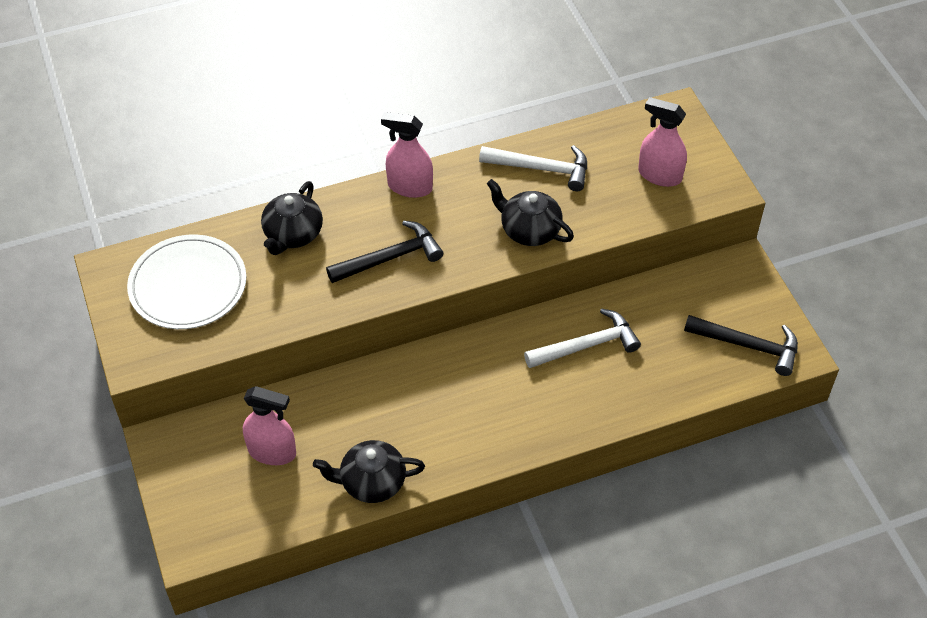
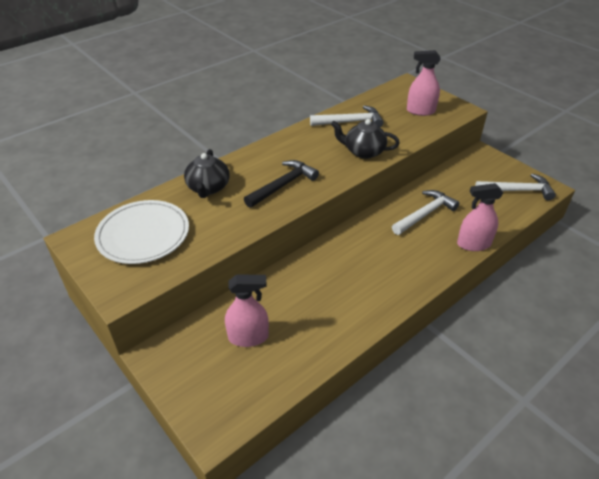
camera: 20 degrees left, 10 degrees down
(371, 482) = (334, 335): black teapot -> none
(409, 187) = (274, 147): pink spray bottle -> pink spray bottle (473, 244)
(748, 345) = (517, 190): black hammer -> white hammer

